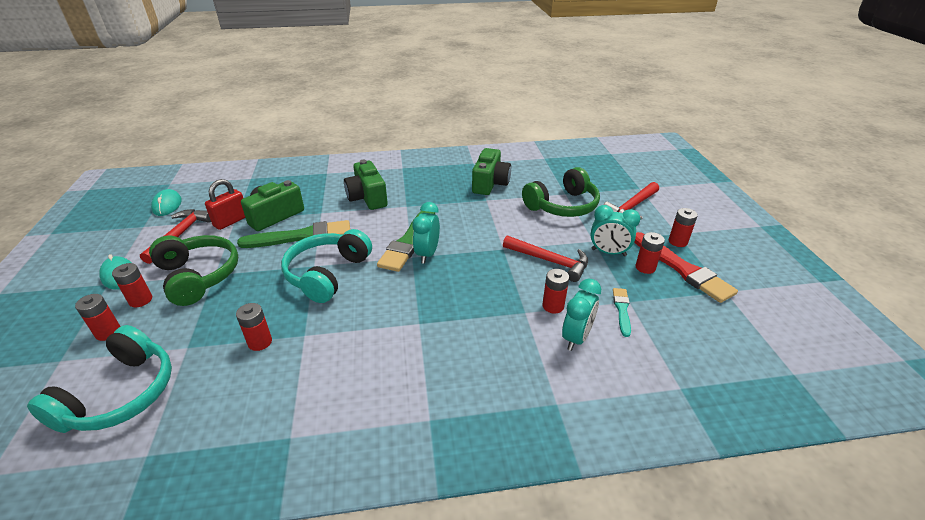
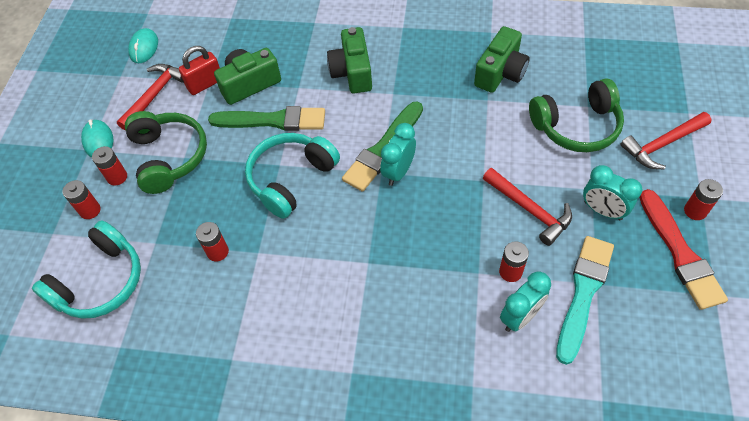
camera: 20 degrees right, 20 degrees up
(622, 310) = (583, 293): turquoise brush -> turquoise brush, size x1.97
(645, 267) = (636, 241): red battery -> none

